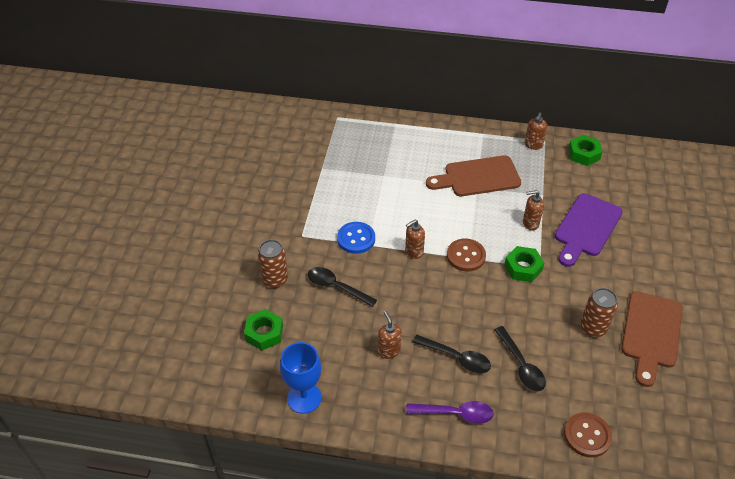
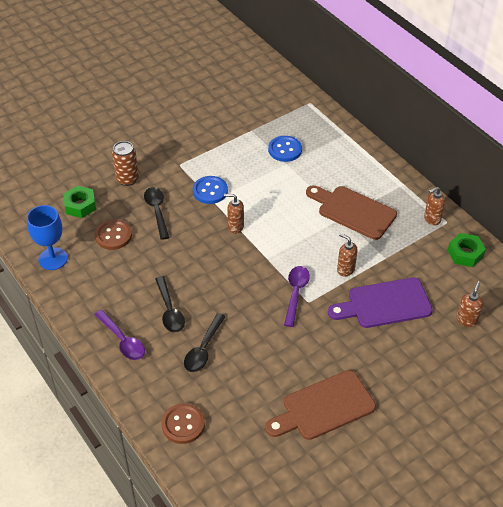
camera: 45 degrees right, 0 degrees up
(368, 166) = (285, 150): none -> blue button
(388, 351) = (135, 273): brown soap dispenser -> brown soap dispenser (466, 320)
(466, 256) = (267, 255): brown button -> brown button (113, 235)
(523, 268) = (295, 293): green nut -> purple spoon
(593, 328) = (287, 369): brown can -> none

